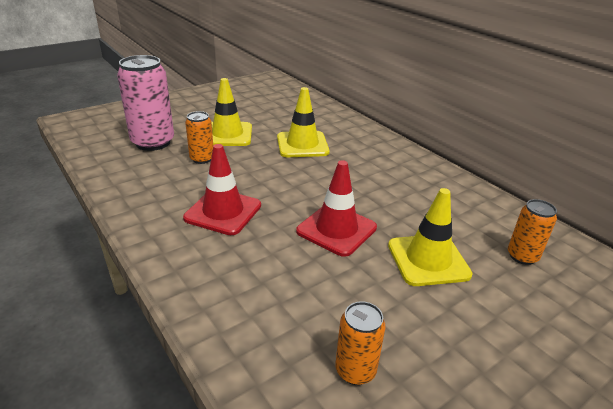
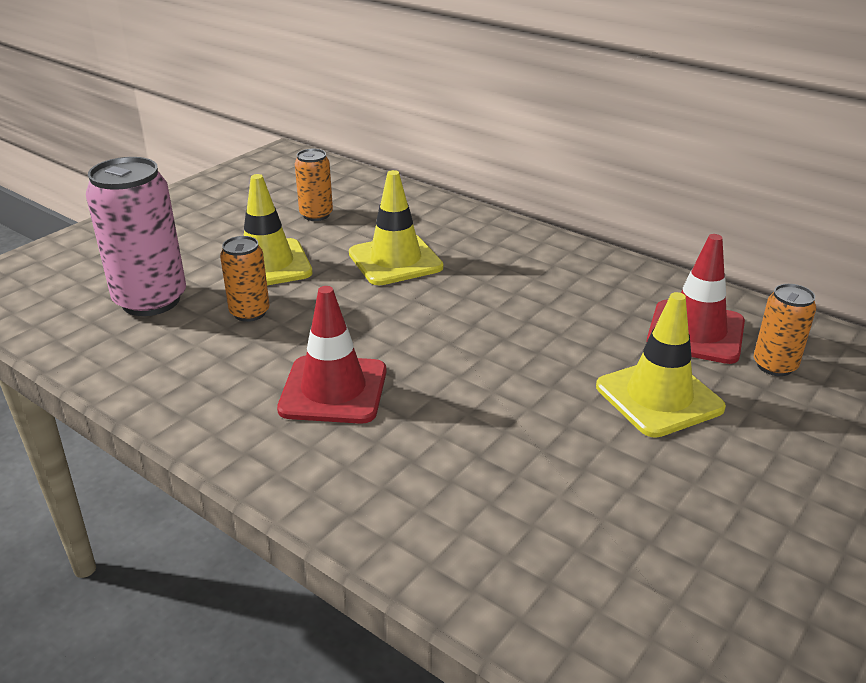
camera: 15 degrees left, 0 degrees up
(336, 229) = (514, 381): red traffic cone -> red traffic cone (695, 332)
(355, 370) = (637, 566): orange can -> orange can (316, 215)

